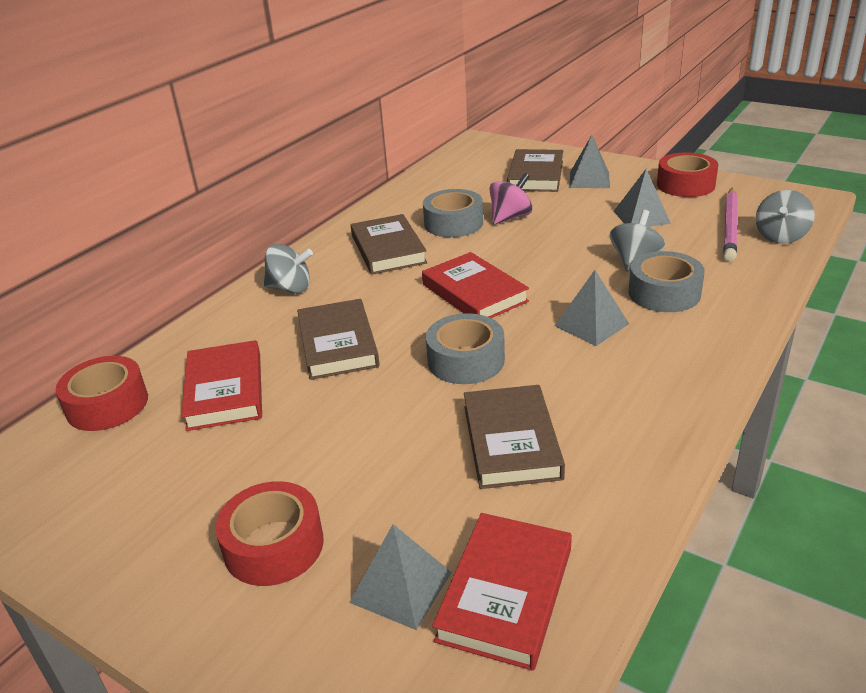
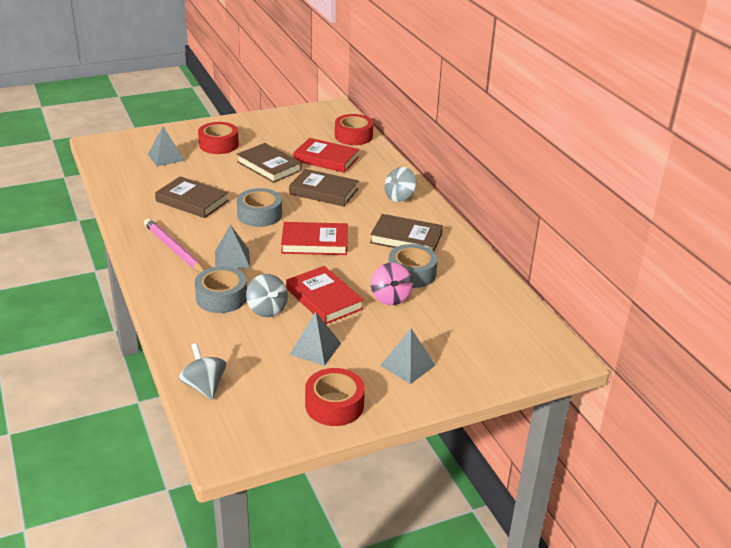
camera: 120 degrees right, 0 degrees up
(505, 593) = (133, 171): red book -> red book (324, 299)
(536, 175) = (449, 345): brown book -> brown book (269, 166)
(730, 227) = (247, 375): pink pencil -> pink pencil (174, 249)

